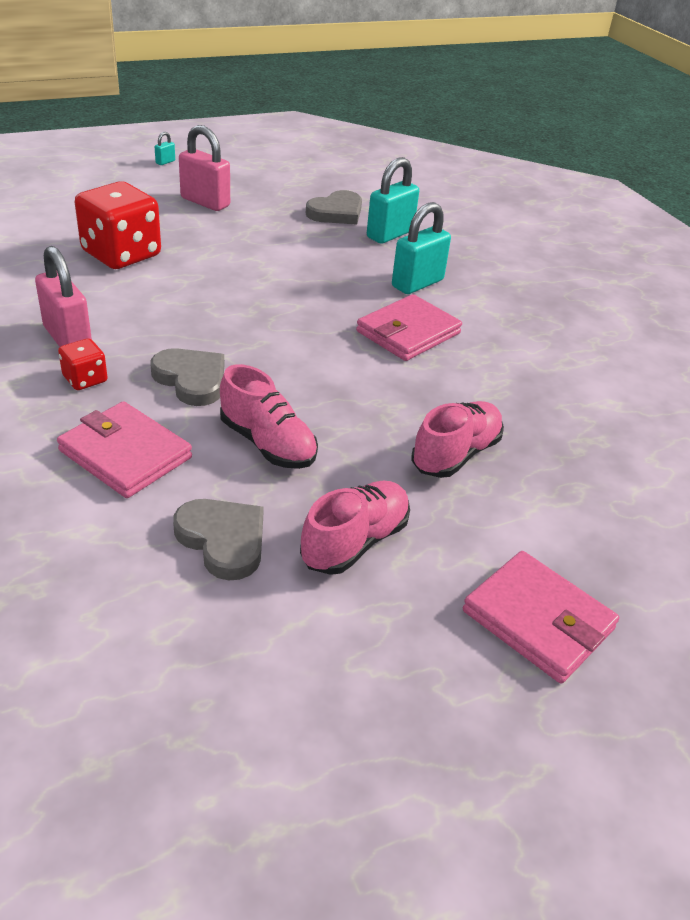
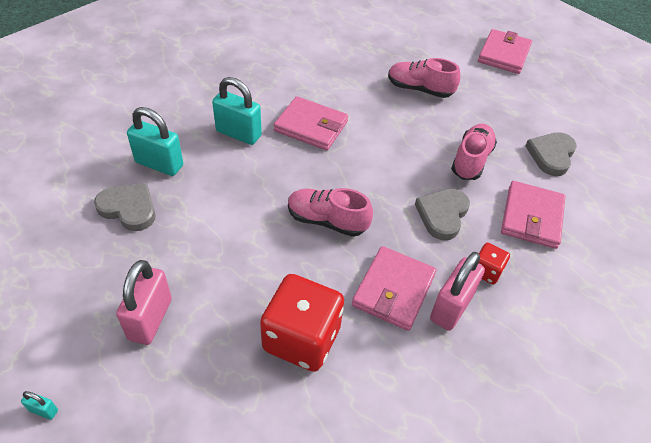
camera: 110 degrees left, 10 degrees up
(122, 312) = (393, 290): none -> pink wallet
(355, 542) = (511, 111): pink shoe -> pink shoe (327, 221)

